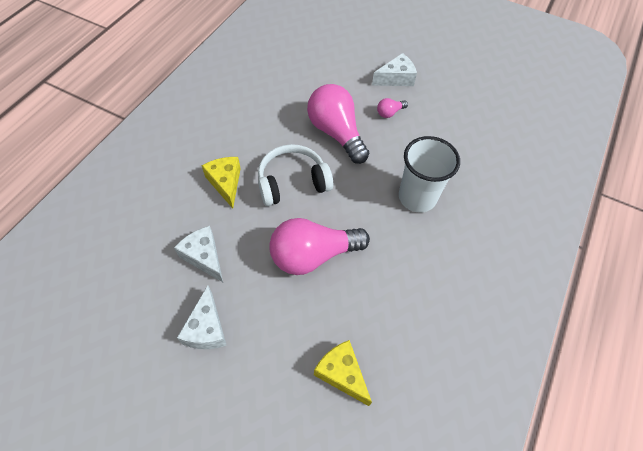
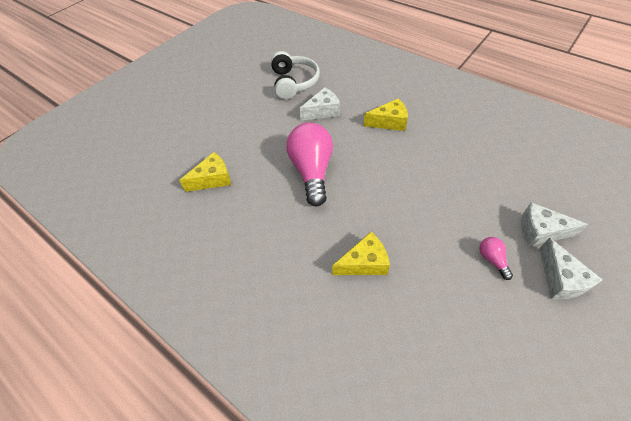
camera: 105 degrees right, 5 degrees down
(206, 328) = (269, 113): white cheese -> white cheese (540, 231)
(292, 182) = (388, 163): white headphones -> white headphones (294, 82)
(336, 133) = (453, 202): pink light bulb -> none
(417, 197) = (364, 263): white cup -> yellow cheese

